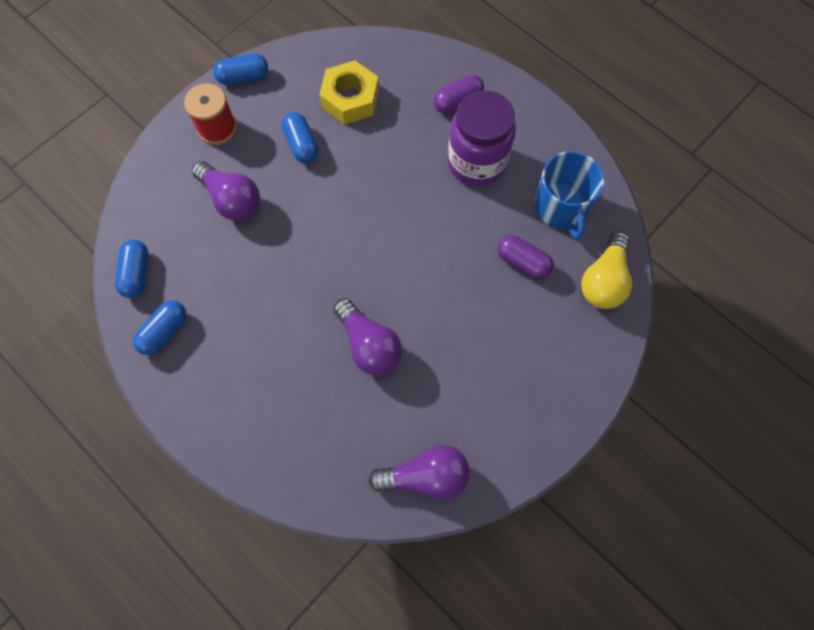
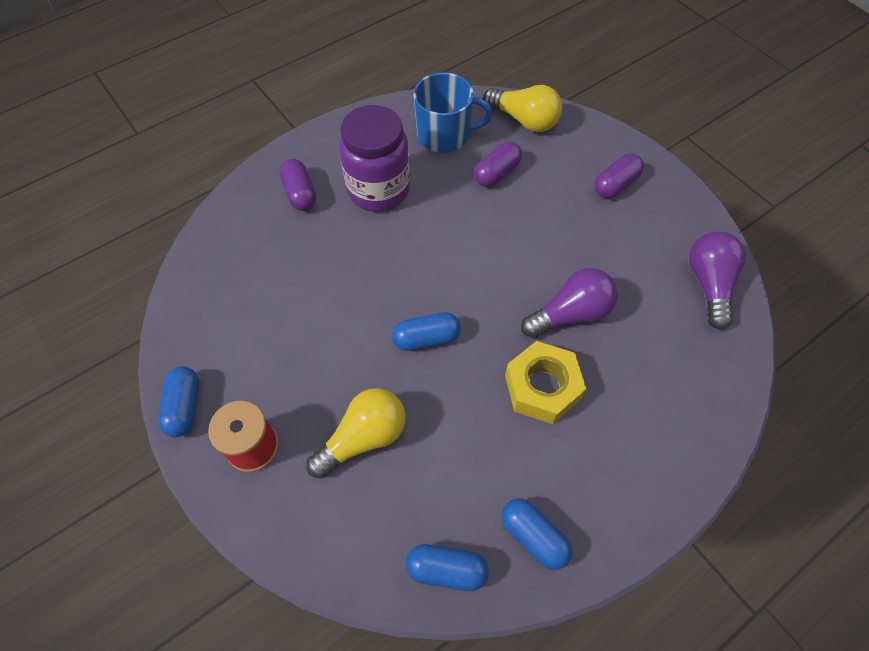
camera: 80 degrees left, 10 degrees down
(231, 199) = (363, 438): purple light bulb -> yellow light bulb
(301, 144) = (307, 350): blue capsule -> blue capsule (426, 338)
(350, 99) = (261, 291): yellow nut -> yellow nut (542, 387)
(536, 379) = (615, 184): none -> purple capsule

